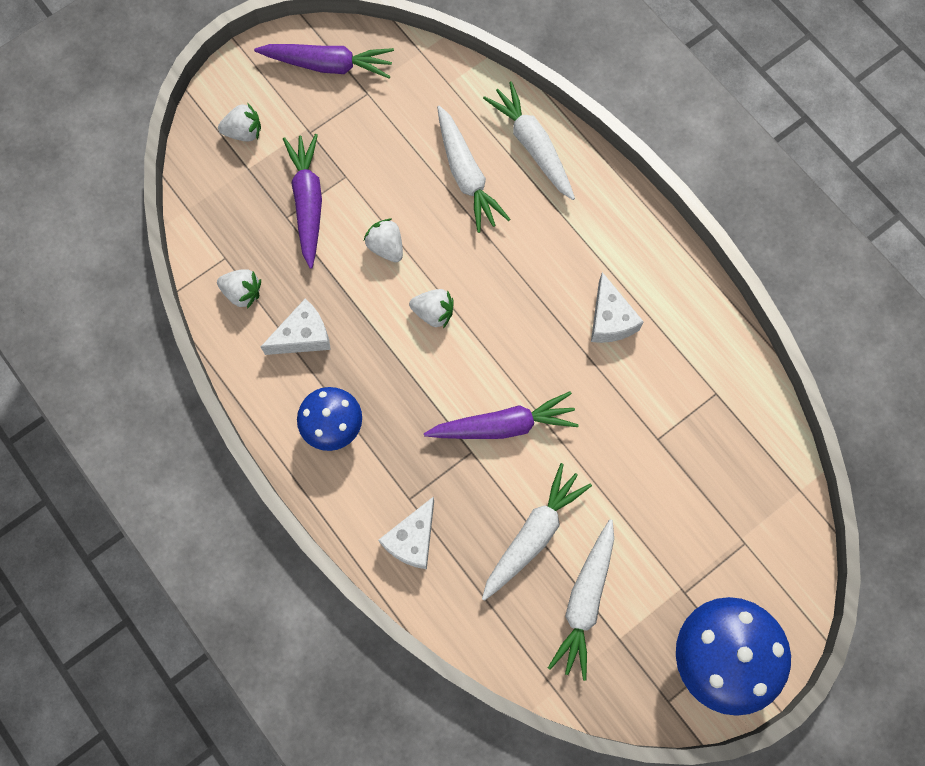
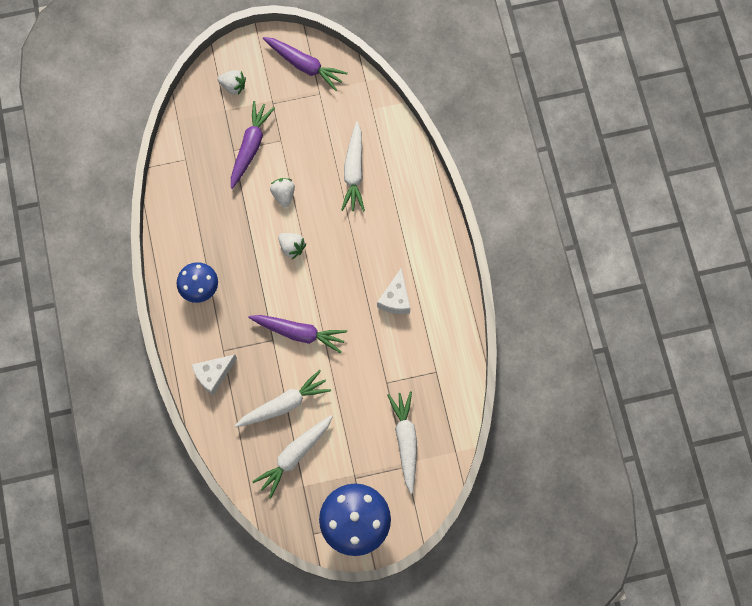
camera: 25 degrees right, 0 degrees up
(242, 293) = (185, 185): white strawberry -> none
(303, 336) = (208, 227): white cheese -> none
(532, 146) = (404, 171): white carrot -> white carrot (405, 441)

